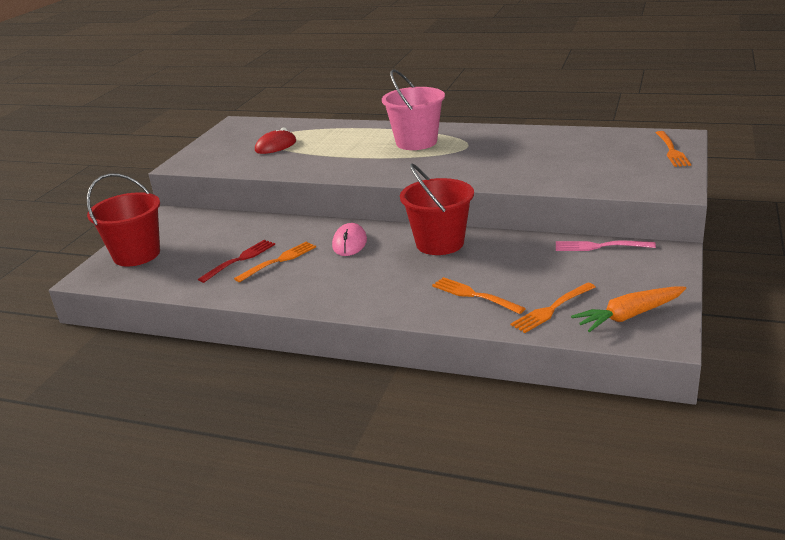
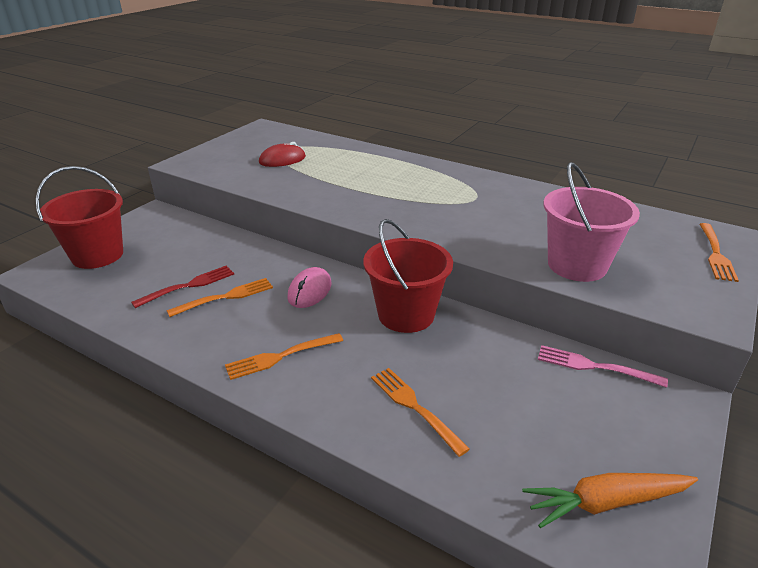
camera: 10 degrees right, 5 degrees up
(416, 142) = (423, 183): pink bucket -> pink bucket (577, 265)
(552, 309) = (504, 458): orange fork -> orange fork (281, 356)

